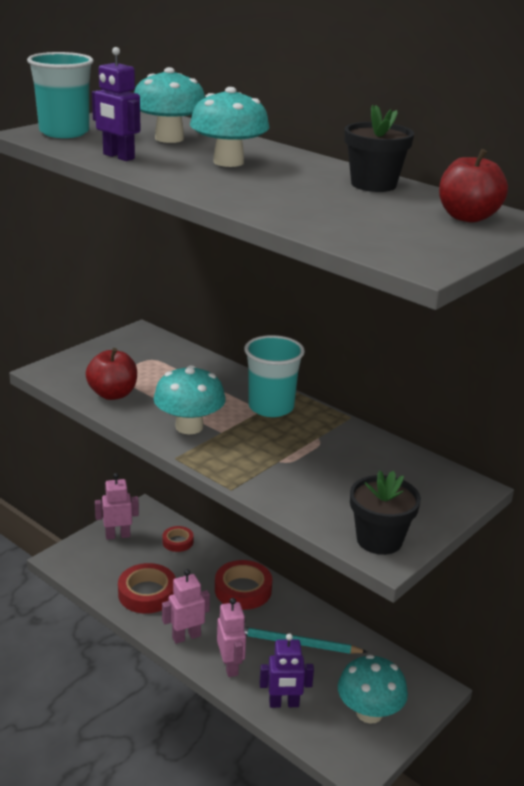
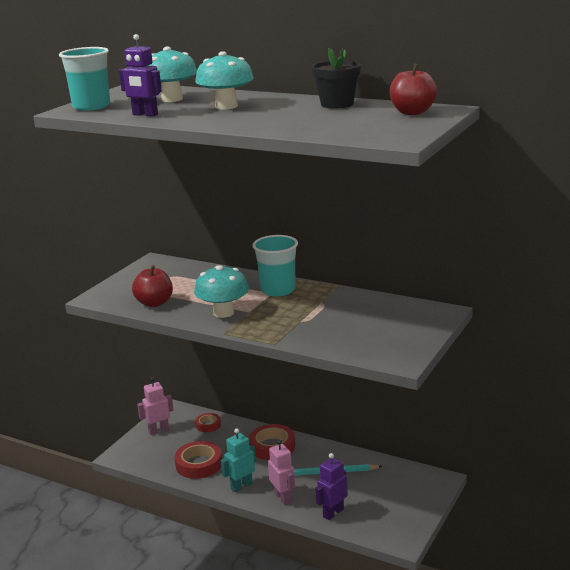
camera: 10 degrees left, 5 degrees down
(186, 636) = (241, 486): pink robot -> turquoise robot
(284, 704) = (333, 513): purple robot -> purple robot turned 150 degrees clockwise
(369, 712) = (398, 505): turquoise mushroom -> none
(379, 540) = (393, 353): black flower pot -> none

